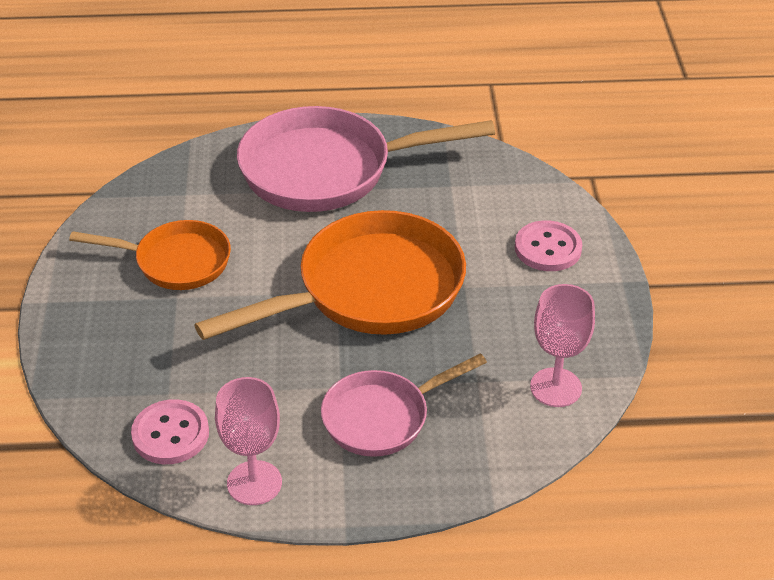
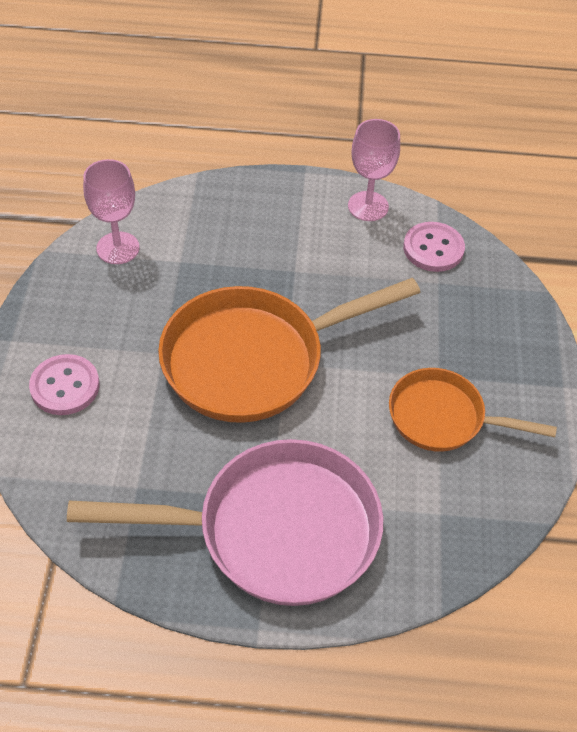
camera: 175 degrees left, 10 degrees up
(382, 417) = (264, 241): pink pan -> none

